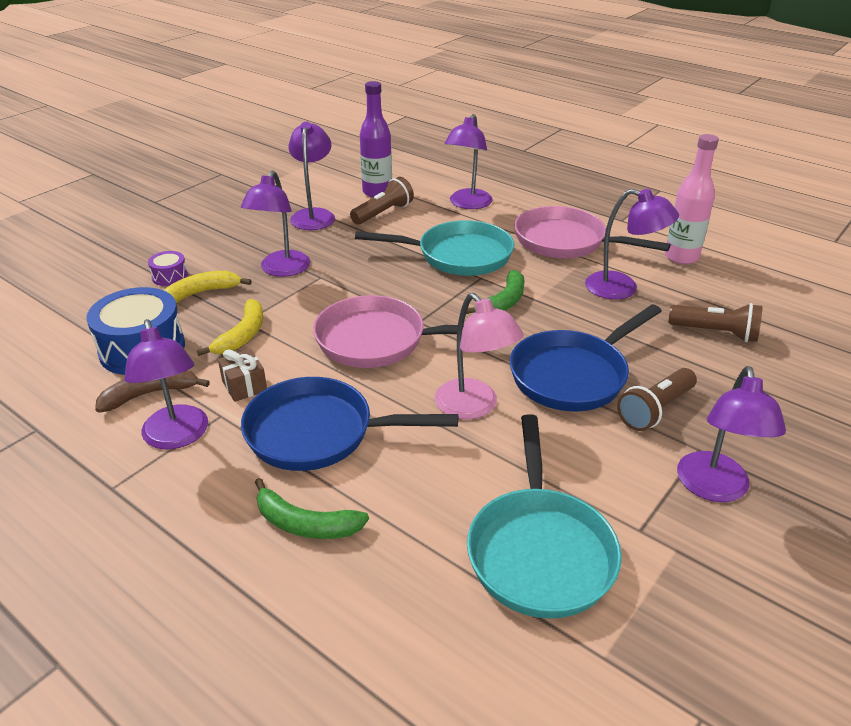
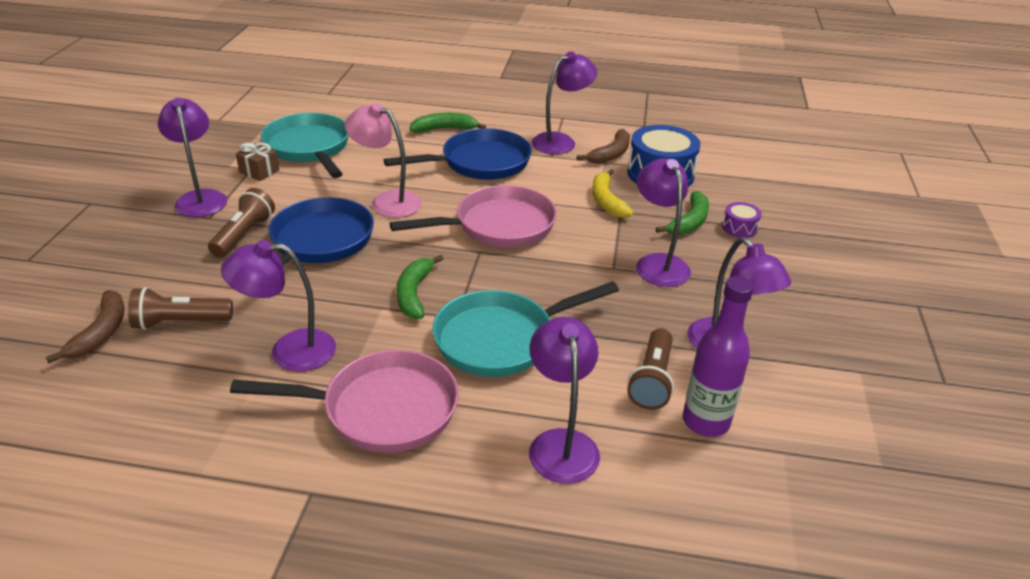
camera: 150 degrees right, 0 degrees up
(177, 437) = (561, 141): purple lamp -> purple lamp turned 105 degrees clockwise
(201, 293) = (689, 222): yellow banana -> green banana
(244, 386) = (558, 173): brown gift -> brown gift (259, 171)
(681, 257) = (213, 433): pink bottle -> none
(787, 343) = (101, 333): none -> brown banana

